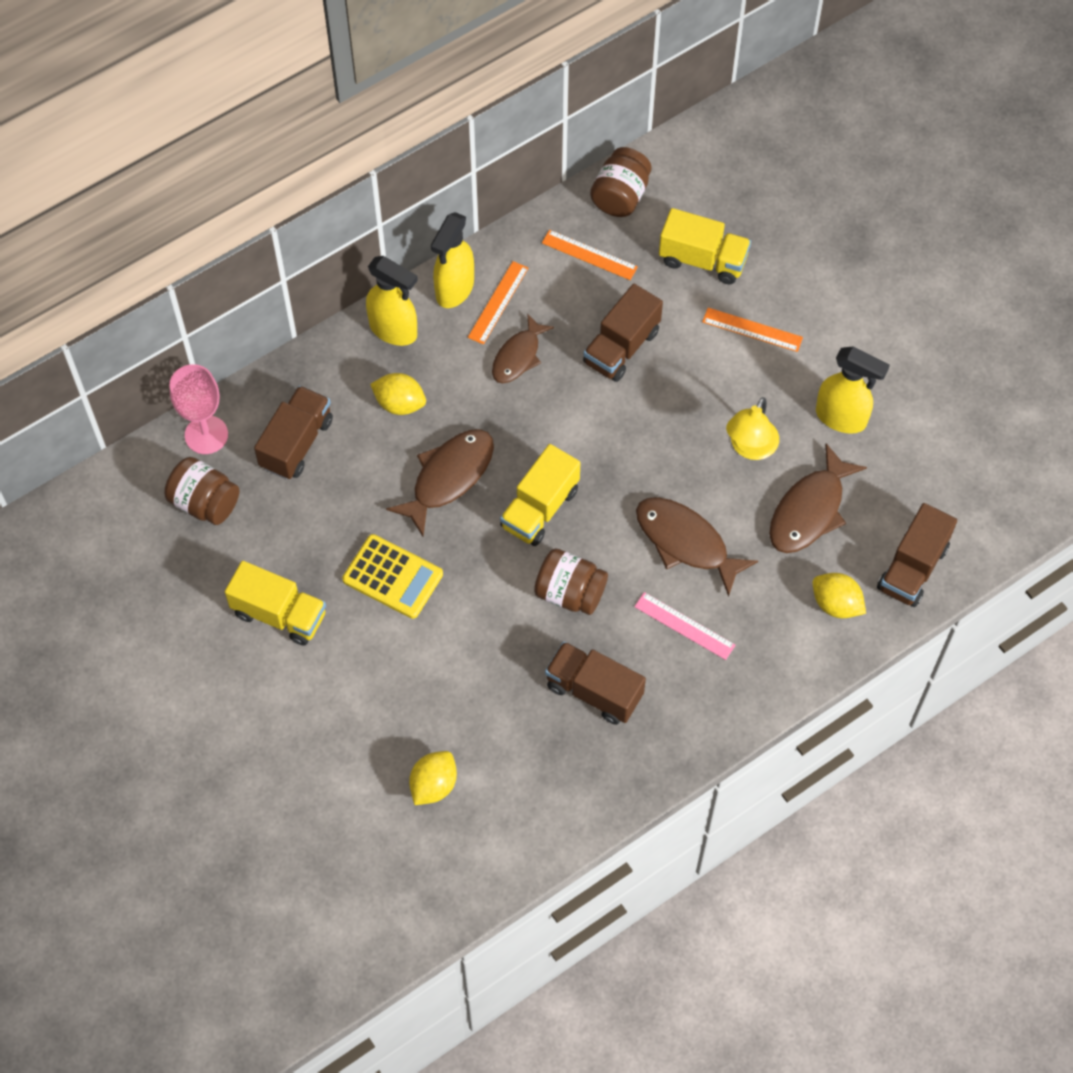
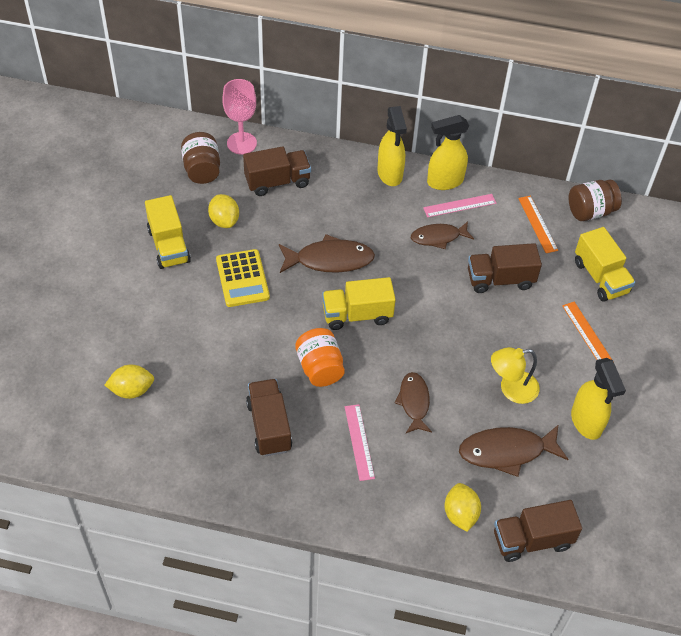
camera: 45 degrees right, 10 degrees down
(399, 403) = (350, 207): yellow lemon -> yellow lemon (224, 221)
(498, 302) = (459, 205): orange ruler -> pink ruler
(570, 592) = (320, 368): brown jar -> orange jar
(686, 542) = (414, 402): brown fish -> brown fish, size x0.67

